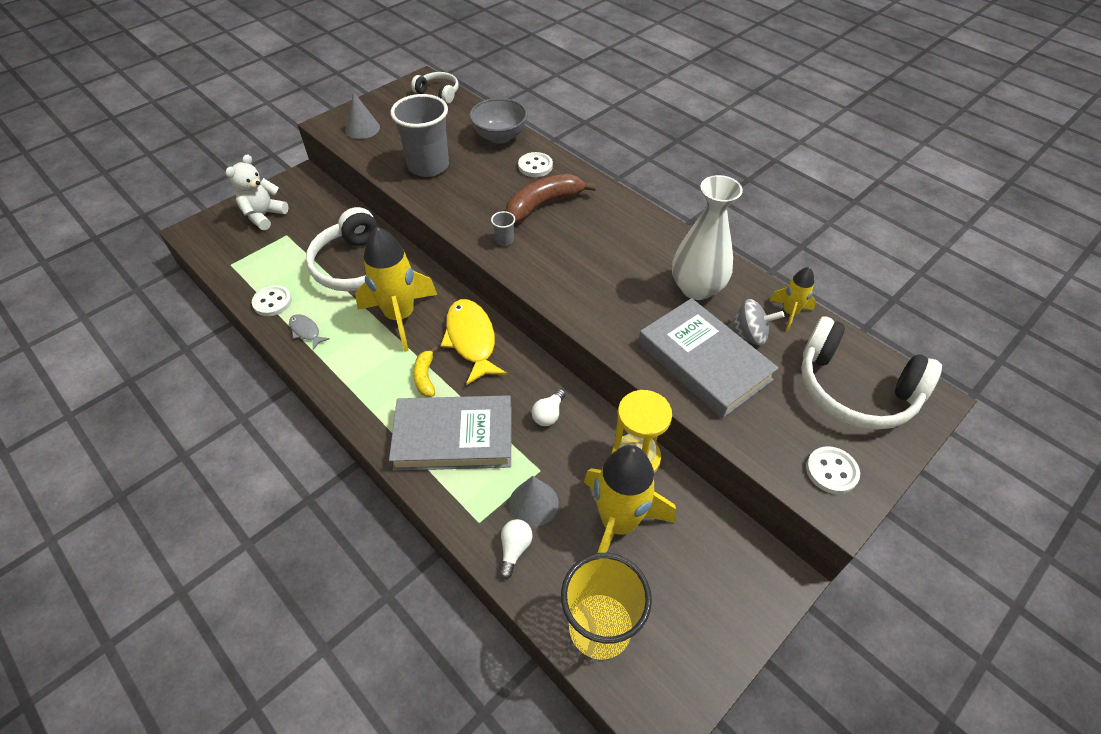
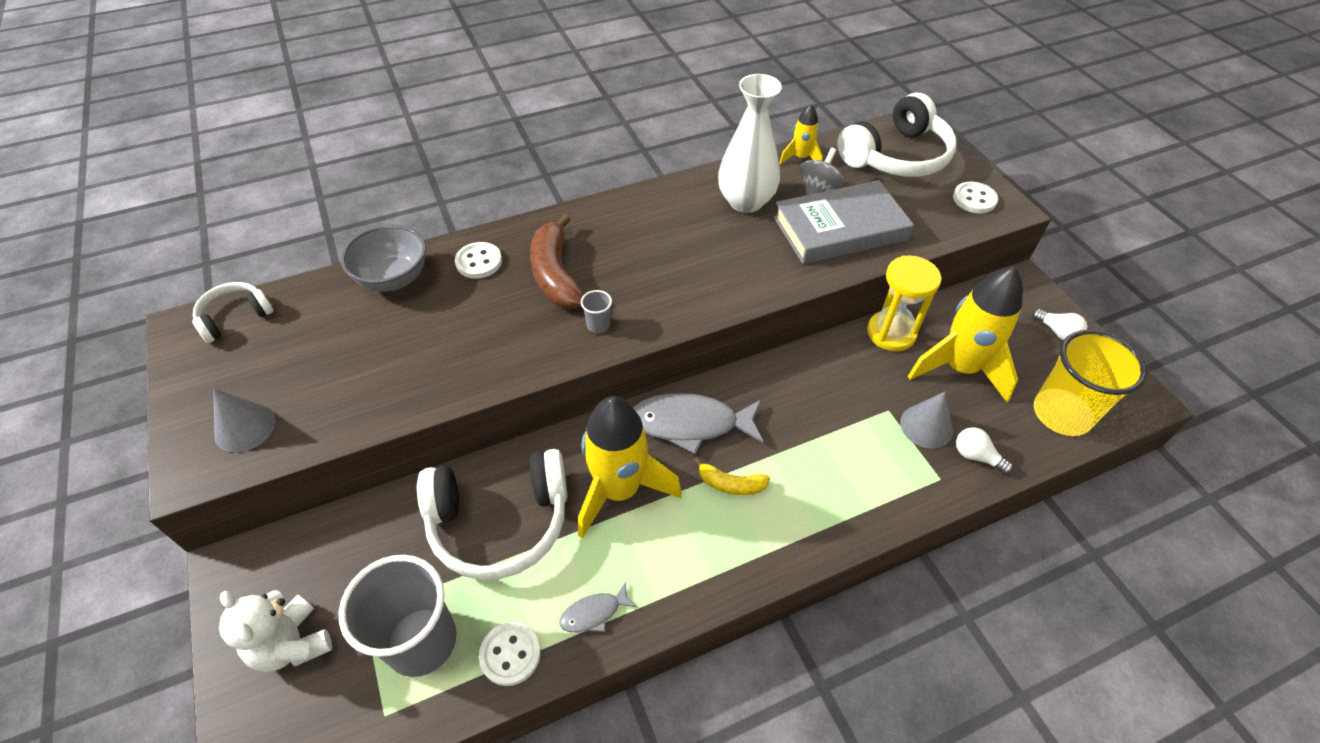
camera: 70 degrees left, 0 degrees up
(428, 166) = (401, 366): grey cup -> grey cup (421, 641)
(454, 437) = (827, 475): grey book -> none
(471, 340) = (690, 424): yellow fish -> grey fish
(548, 414) = (821, 383): white light bulb -> white light bulb (1057, 332)

